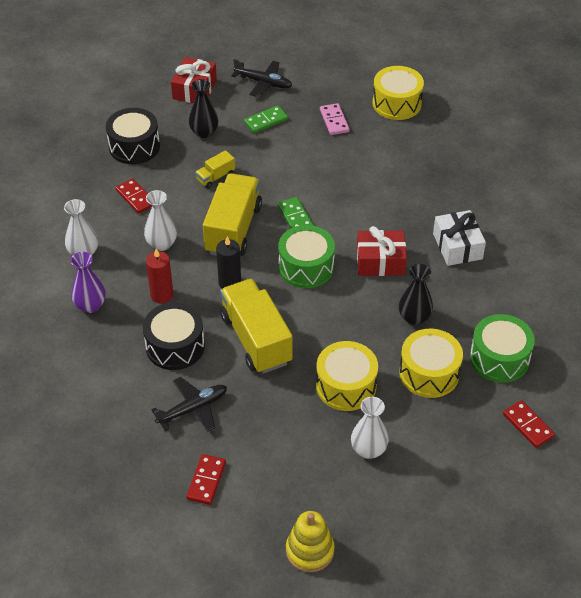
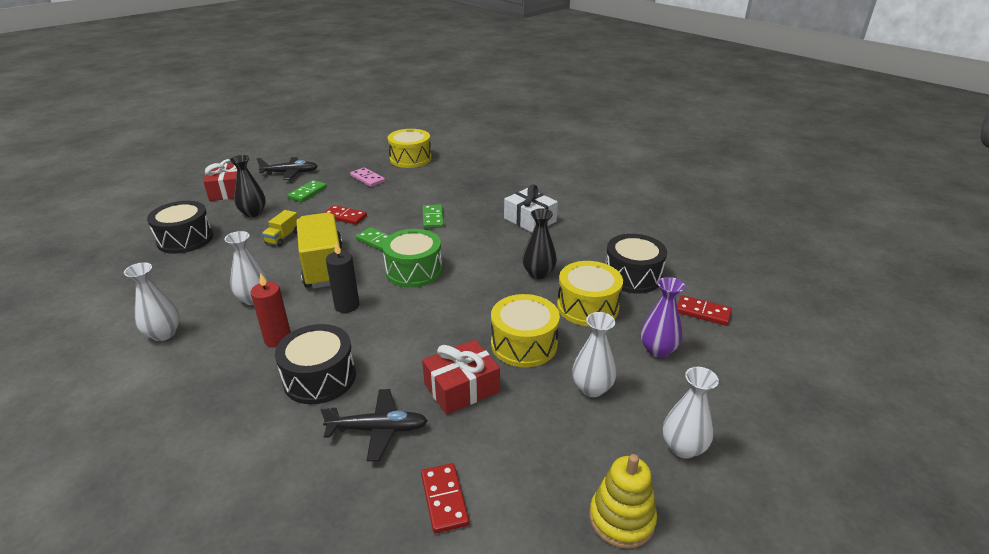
camera: 30 degrees left, 15 degrees down
(90, 305) = (194, 377): purple vase -> purple vase (658, 350)
(135, 197) = (205, 273): red domino -> red domino (345, 217)
(192, 409) = (377, 429): black plane -> black plane turned 60 degrees clockwise
(256, 339) = (405, 340): yellow truck -> none
(364, 205) = (433, 218): none -> green domino
(380, 261) = (476, 247): red gift -> red gift (461, 387)
(396, 527) = (683, 447): none -> white vase
(499, 358) = (632, 276): green drum -> black drum

